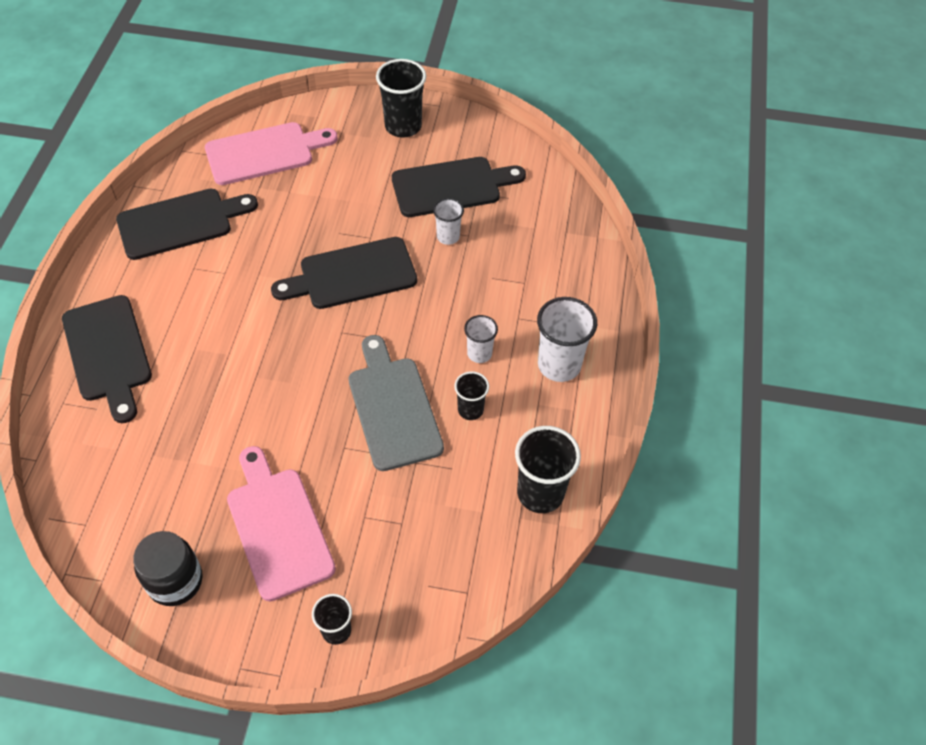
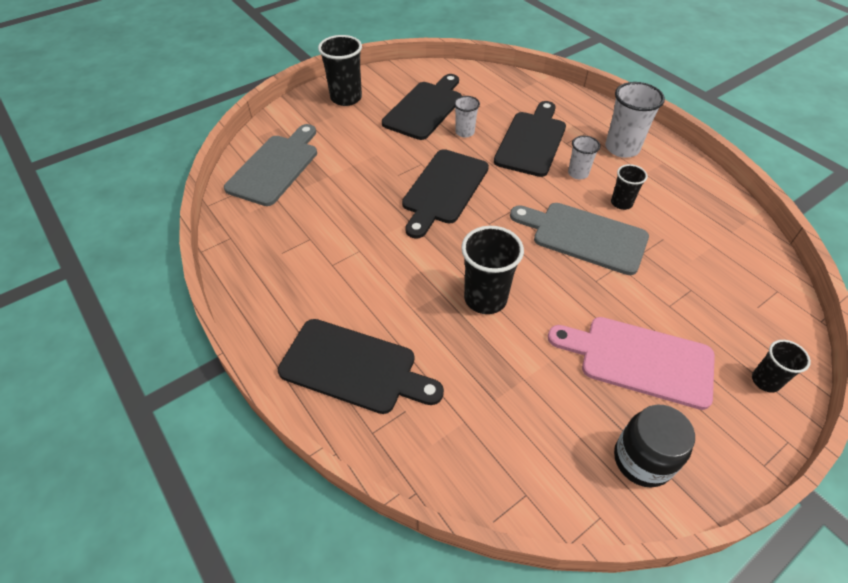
camera: 45 degrees left, 5 degrees down
(180, 223) = (278, 246): black cutting board -> black cutting board (532, 141)
(265, 153) = (275, 167): pink cutting board -> grey cutting board
(540, 493) = (719, 212): black cup -> black cup (485, 298)

